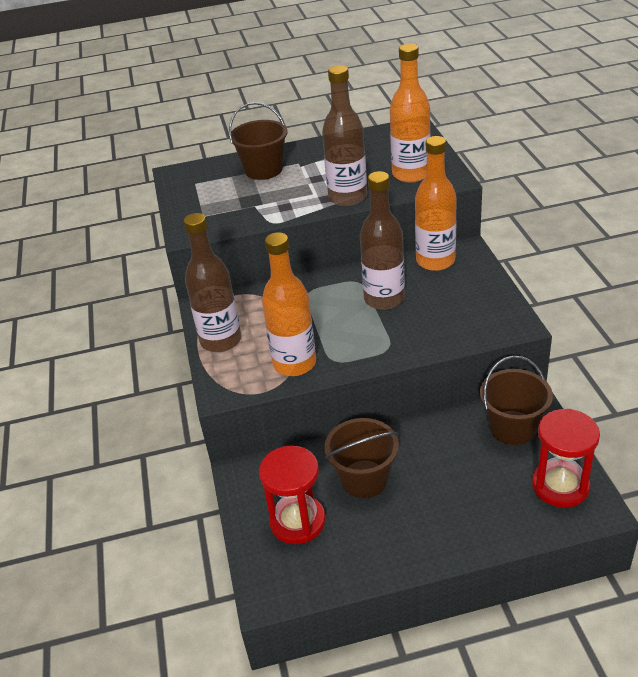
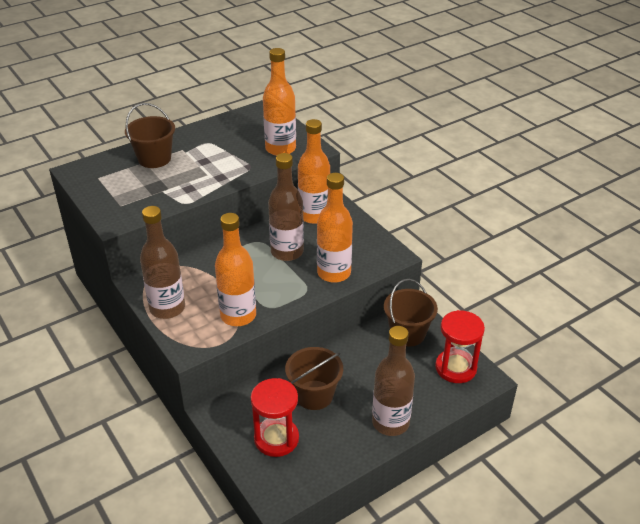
camera: 25 degrees left, 0 degrees up
(347, 197) = (238, 174): brown bottle -> brown bottle (390, 422)
(430, 333) = (334, 273): none -> orange bottle

